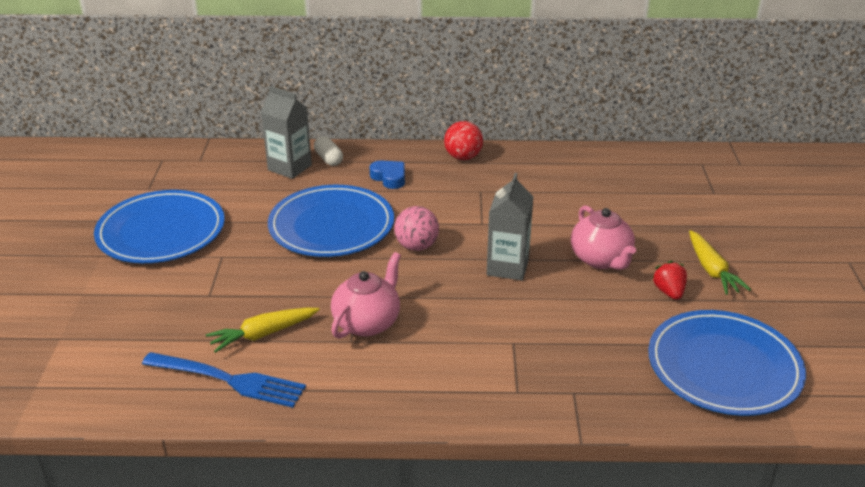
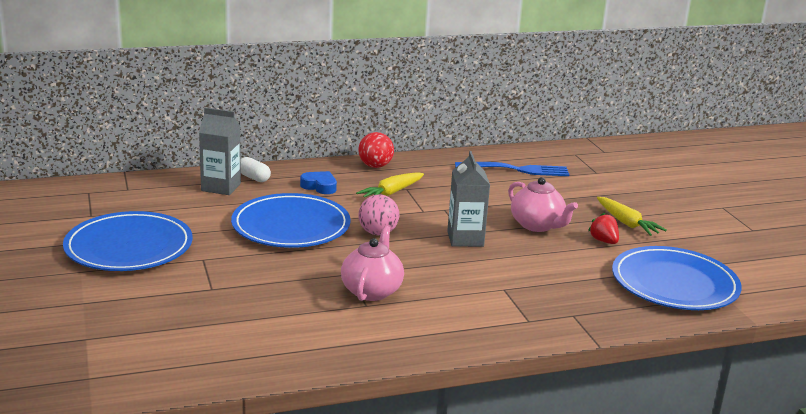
camera: 20 degrees left, 10 degrees down
(228, 380) = (275, 347): blue fork -> blue fork (516, 170)
(263, 334) = (283, 311): yellow carrot -> yellow carrot (391, 193)

